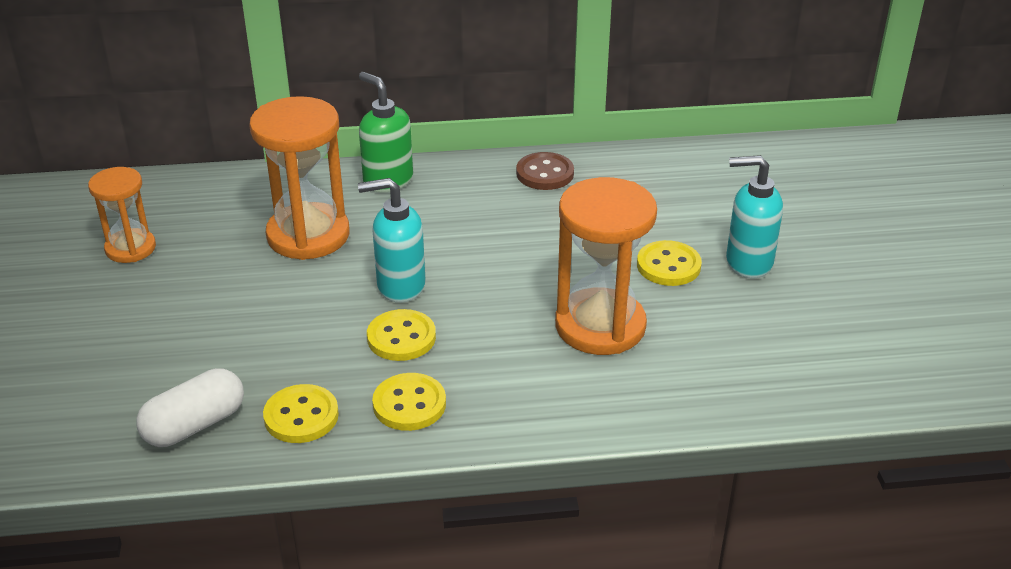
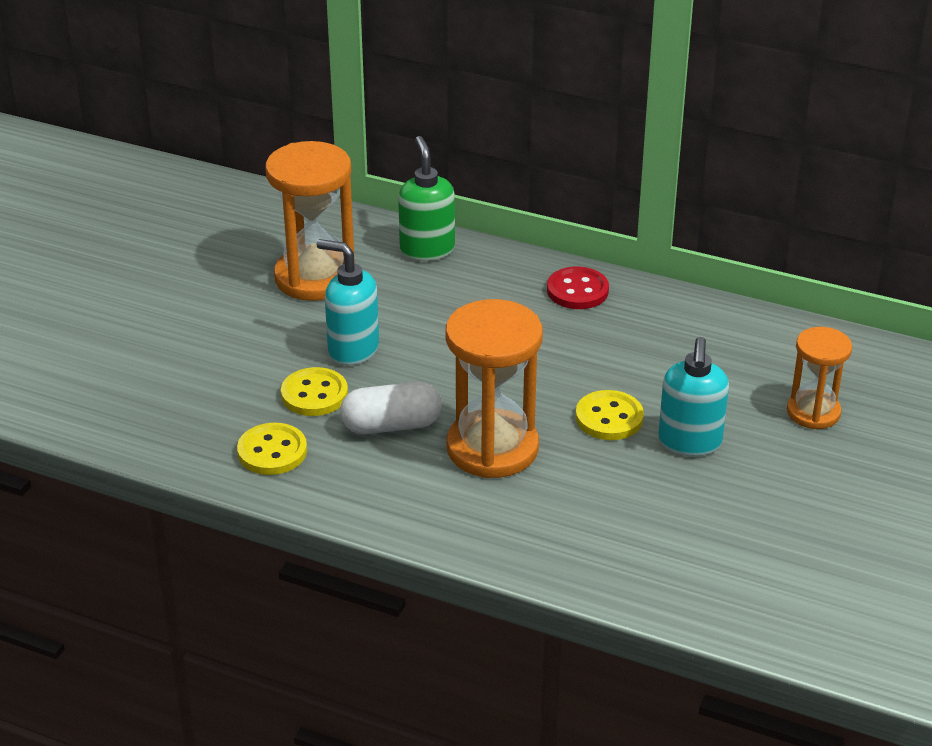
camera: 30 degrees right, 0 degrees up
(130, 248) = (165, 240): orange hourglass -> orange hourglass (813, 412)
(195, 425) = (99, 404): white capsule -> white capsule (391, 425)
(301, 416) = (182, 428): yellow button -> none
(545, 173) = (577, 290): brown button -> red button
(748, 262) = (689, 442): turquoise soap dispenser -> turquoise soap dispenser turned 120 degrees counterclockwise

